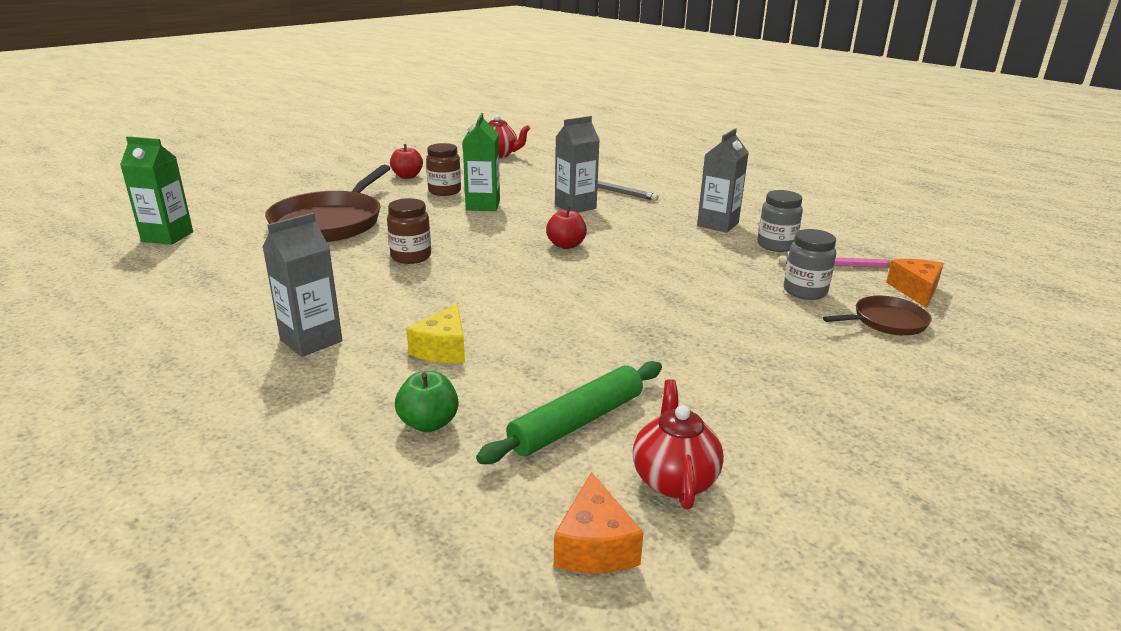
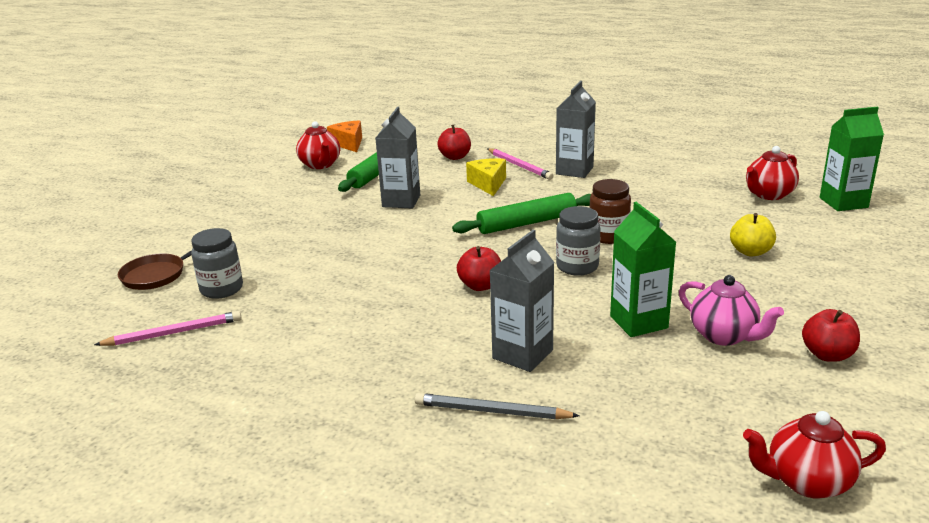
camera: 160 degrees right, 0 degrees up
(200, 257) = (768, 195): none -> red teapot
(330, 222) = (750, 252): brown pan -> yellow apple
(363, 371) = (519, 166): none -> pink pencil
(429, 423) = (455, 157): green apple -> red apple
(444, 191) = (724, 336): brown jar -> pink teapot
(464, 286) = (527, 223): none -> green rolling pin
(718, 224) = (314, 370): grey carton -> grey carton (401, 201)
(776, 245) = (239, 348): grey jar -> grey jar (577, 267)
(915, 291) = (103, 318): orange cheese -> none

